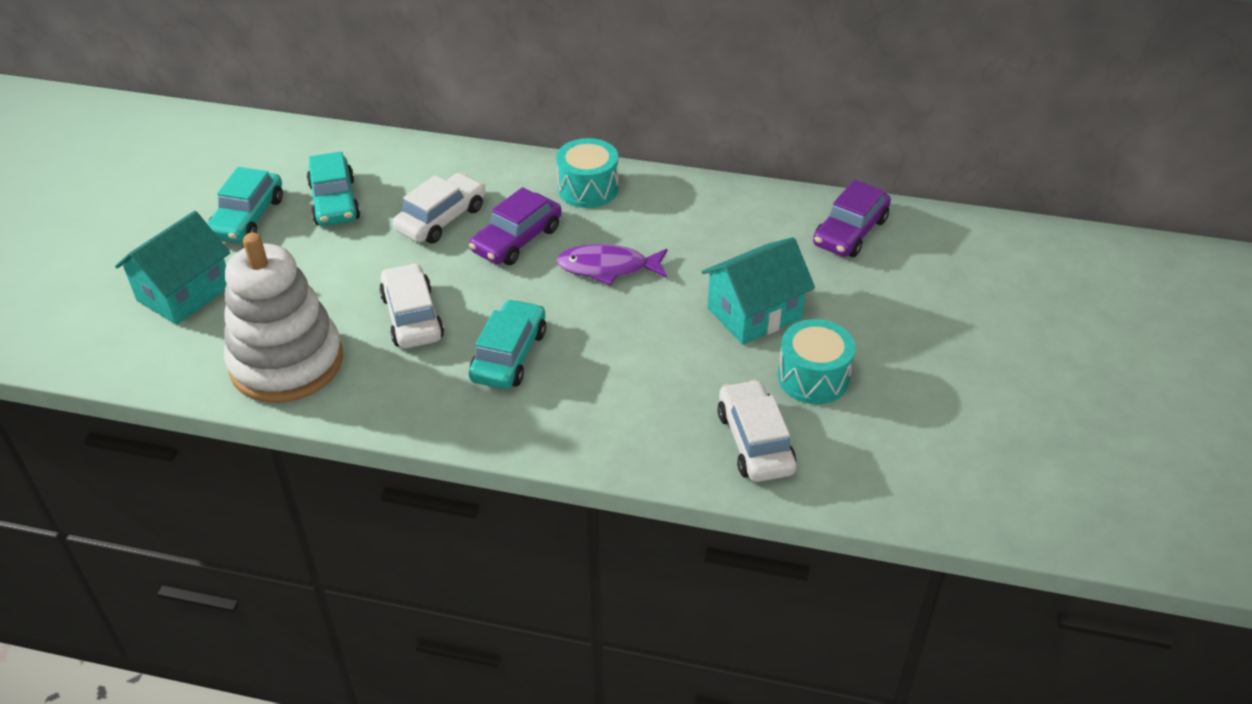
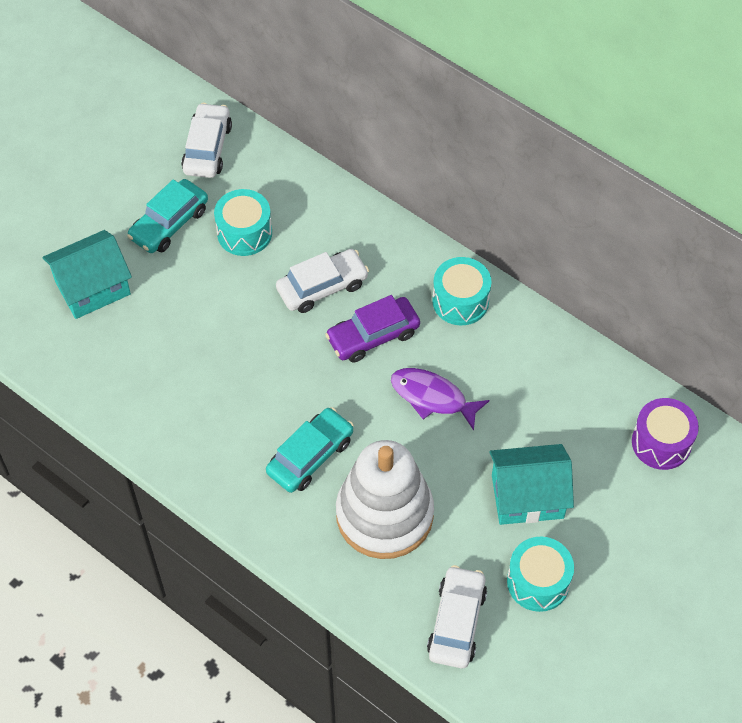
camera: 25 degrees right, 15 degrees up
(287, 363) = (141, 392): white stacking toy -> white stacking toy (384, 515)
(334, 202) = (244, 233): turquoise car -> turquoise drum
(412, 317) = (253, 385): white car -> white car (207, 148)
(850, 232) = (661, 442): purple car -> purple drum

